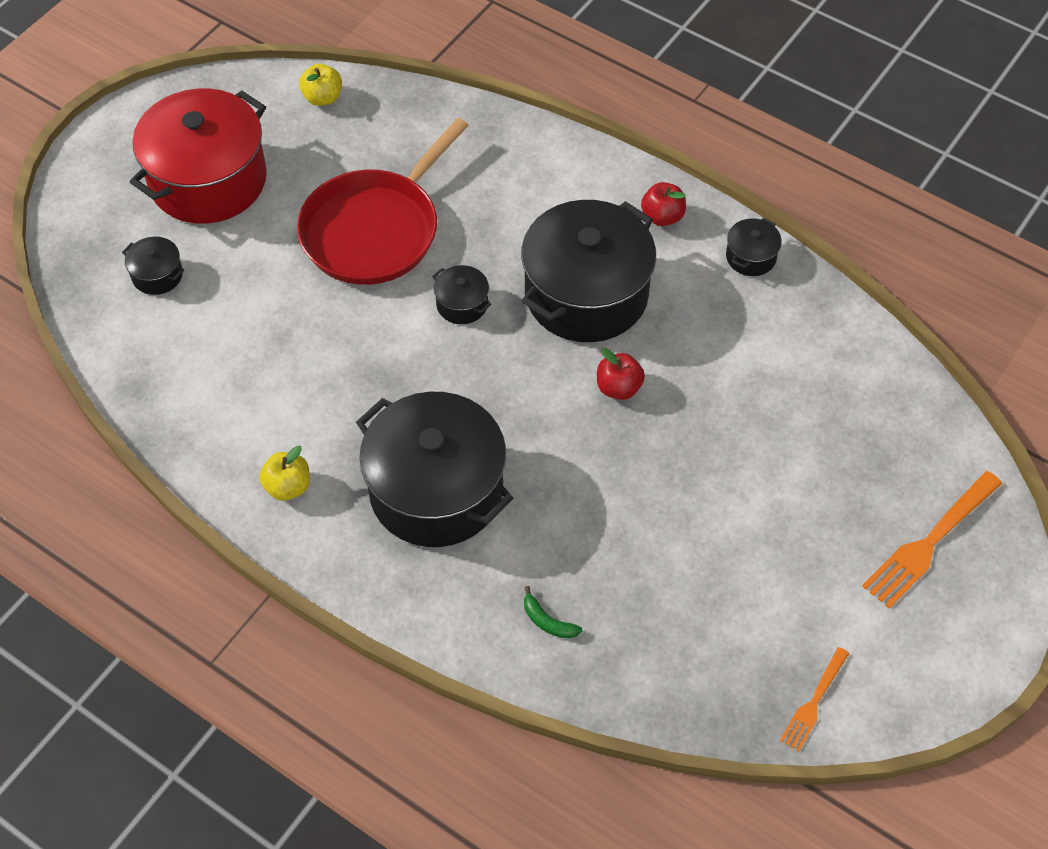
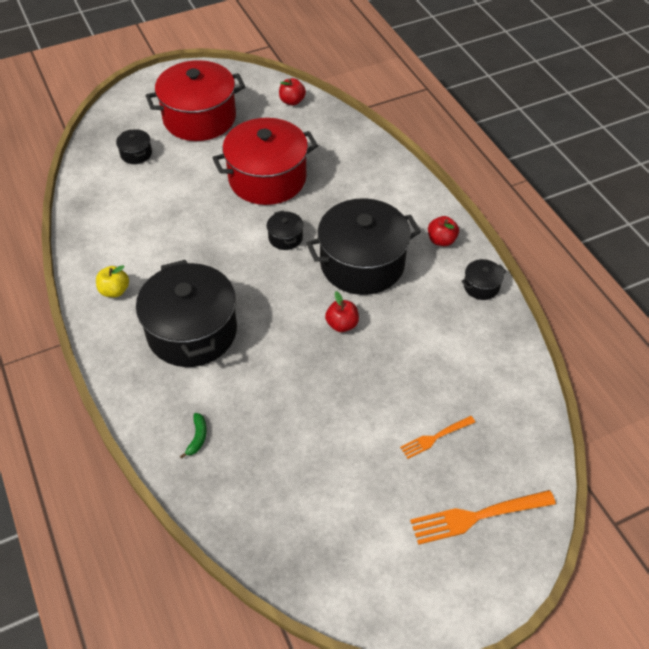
camera: 30 degrees right, 5 degrees down
(323, 98) = (292, 101): yellow apple -> red apple
(374, 230) = (267, 178): red pan -> red pot
(547, 621) = (197, 437): green banana -> green banana turned 150 degrees counterclockwise
(814, 702) = (324, 577): orange fork -> orange fork (435, 437)

